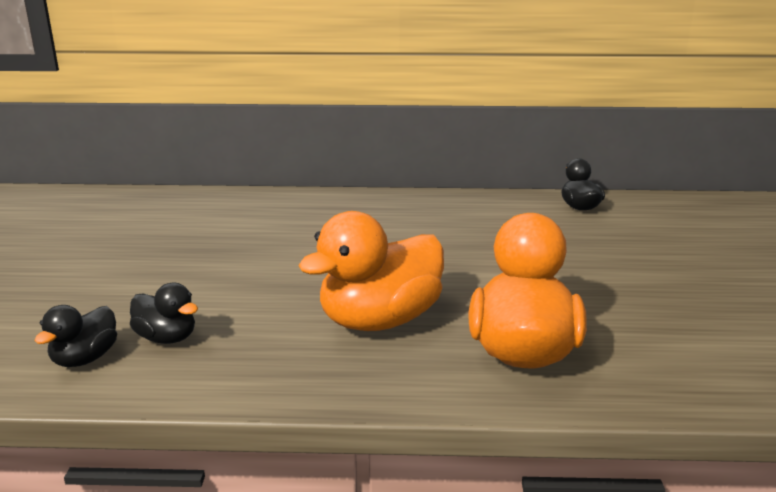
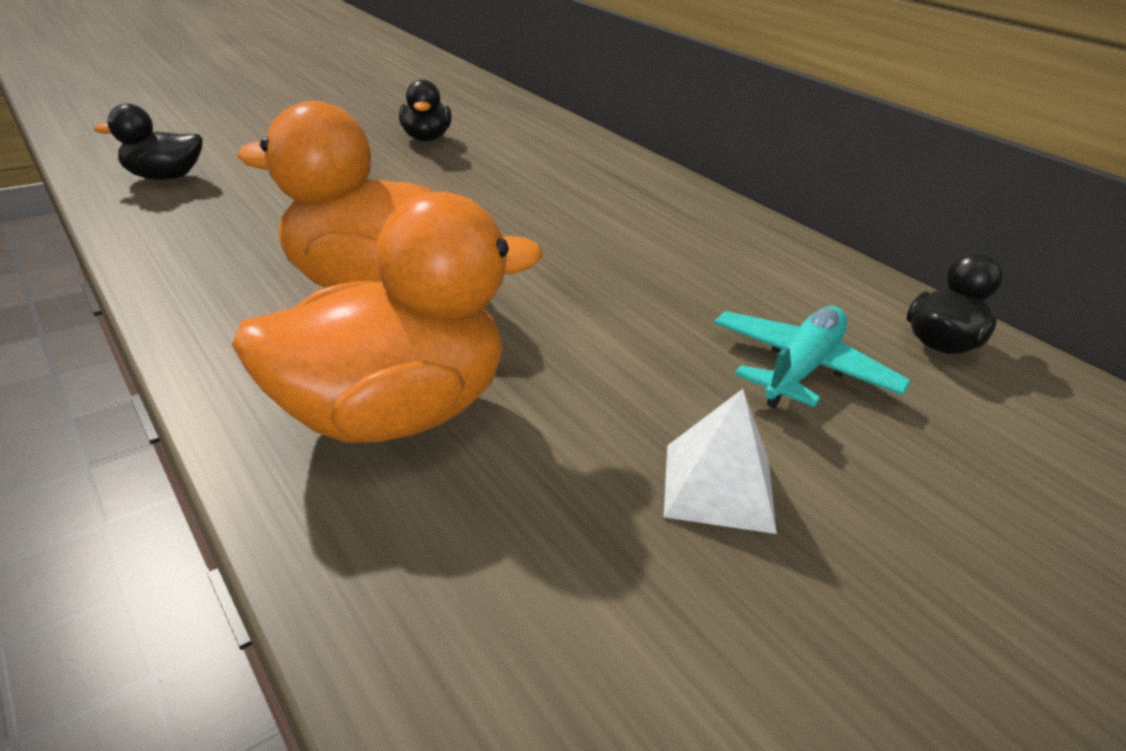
camera: 50 degrees right, 10 degrees up
(166, 338) = (230, 196): black duck -> black duck (426, 138)
(572, 242) = (801, 369): none -> turquoise plane
(641, 293) = (718, 487): none -> white pyramid

